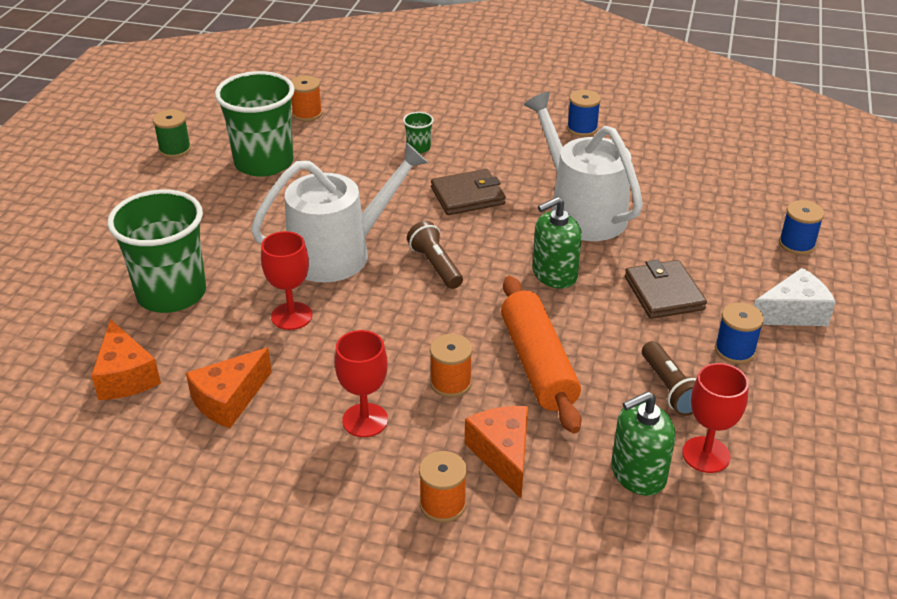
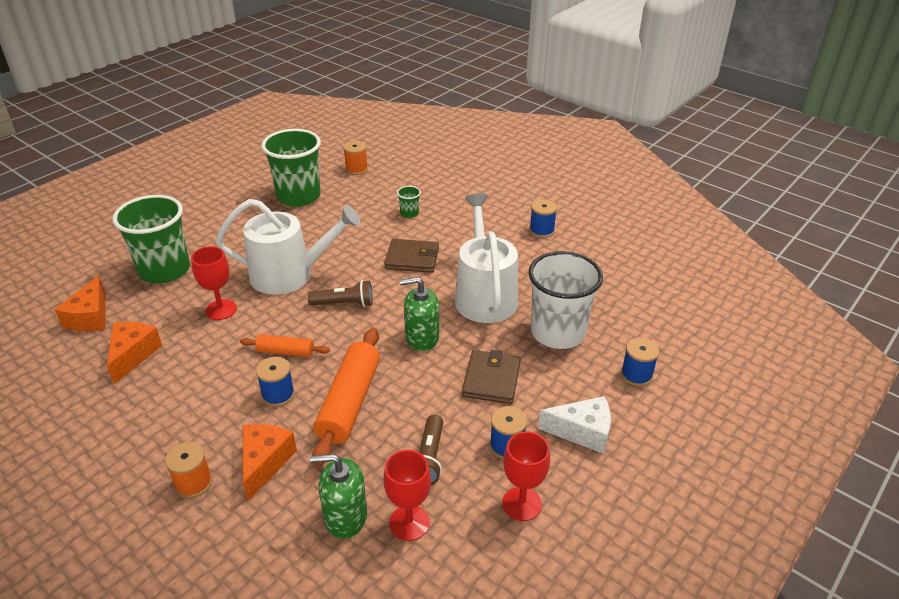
camera: 25 degrees right, 0 degrees up
(175, 149) = (253, 173): green spool -> none
(229, 400) = (133, 355): orange cheese -> orange cheese turned 120 degrees clockwise
(365, 420) = (200, 401): red goblet -> red goblet (521, 504)
(416, 336) = (286, 352): none -> orange rolling pin
(435, 265) = (344, 304): brown flashlight -> brown flashlight turned 90 degrees clockwise
(450, 383) = (278, 395): orange spool -> blue spool
(688, 227) = (558, 332): none -> white cup

